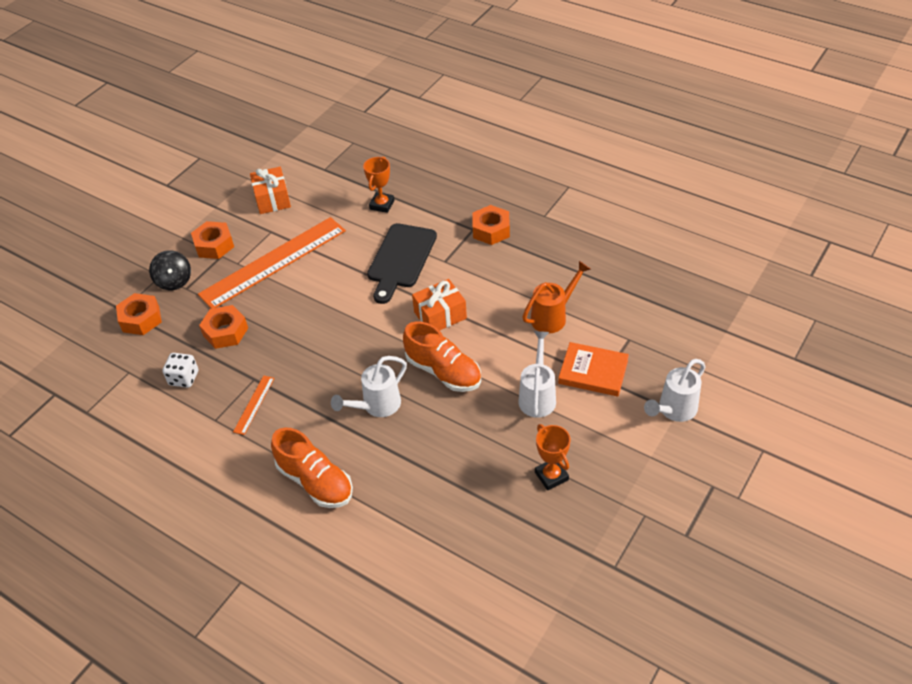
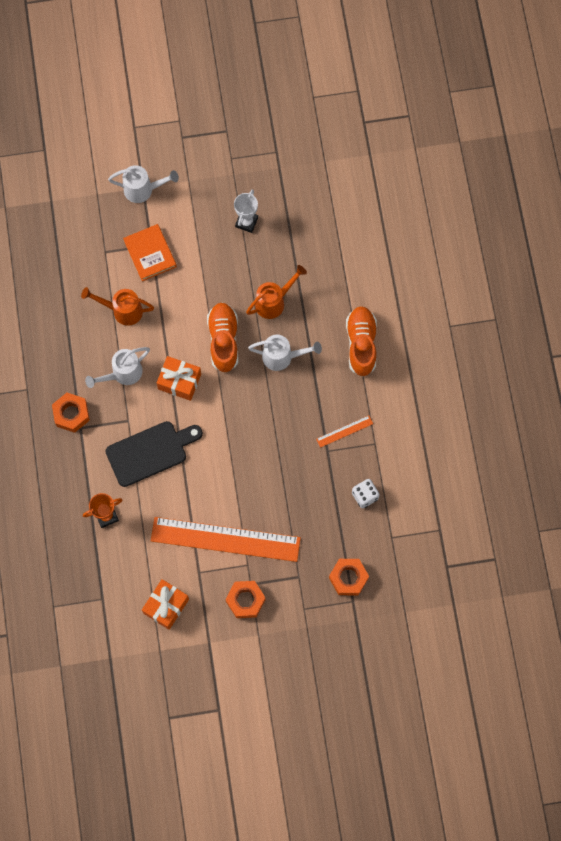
camera: 135 degrees left, 25 degrees up
(174, 281) = (300, 592): black spinning top -> none
(225, 332) = (309, 508): orange nut -> none
(439, 438) = (274, 302): none -> orange watering can
(537, 396) = (196, 271): white watering can -> white watering can (123, 374)
(551, 476) = (246, 222): orange trophy -> white trophy

